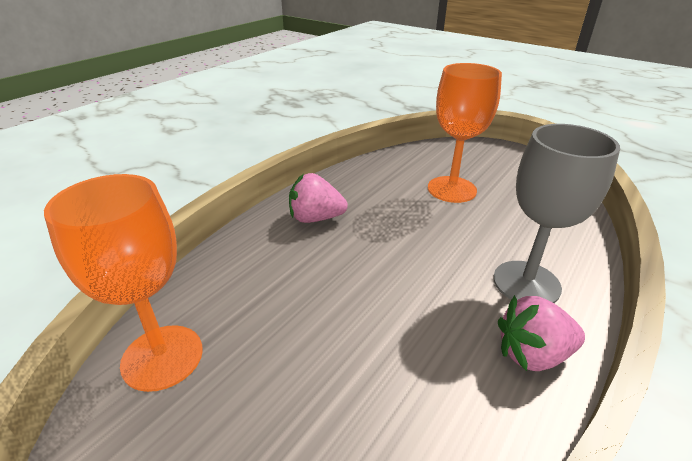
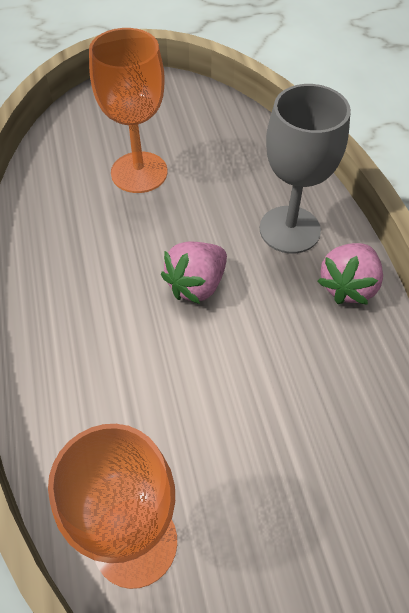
camera: 50 degrees left, 20 degrees up
(315, 218) = (65, 303): pink strawberry -> pink strawberry (197, 285)

